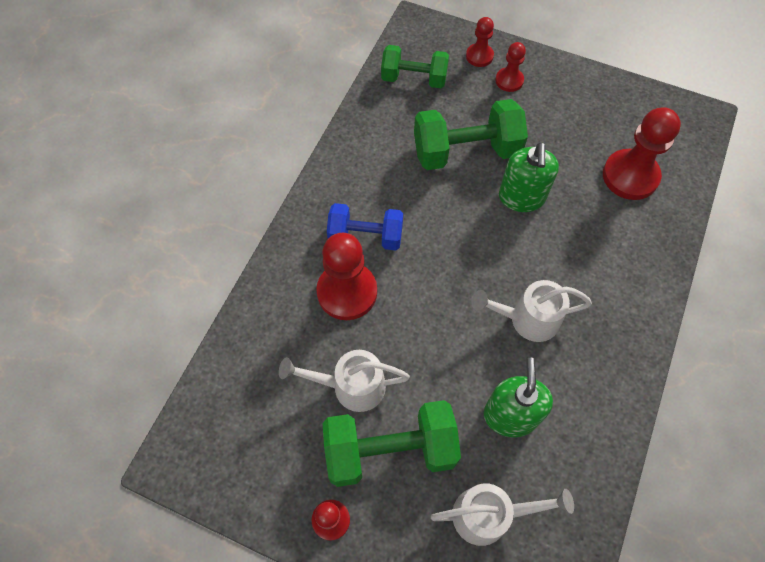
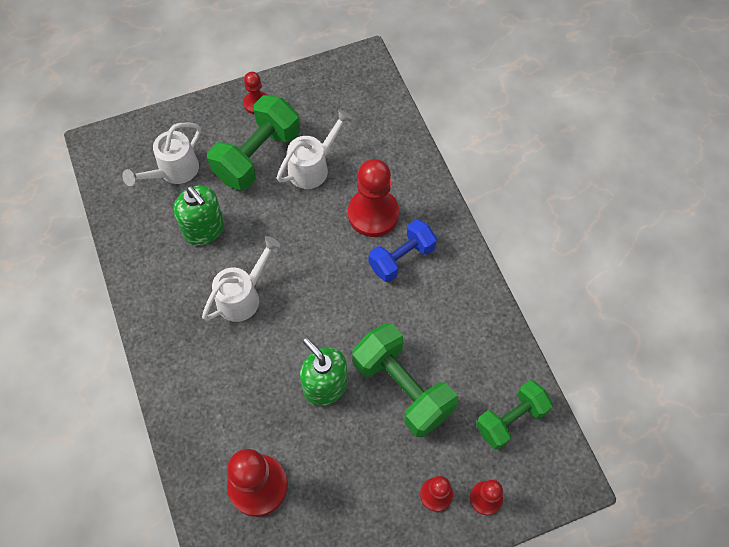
camera: 135 degrees right, 0 degrees up
(466, 151) = (402, 388): green dumbbell -> green dumbbell turned 75 degrees counterclockwise

